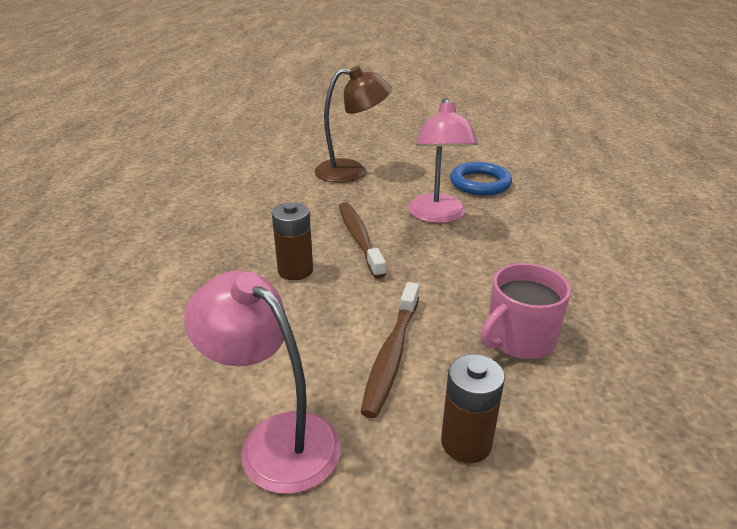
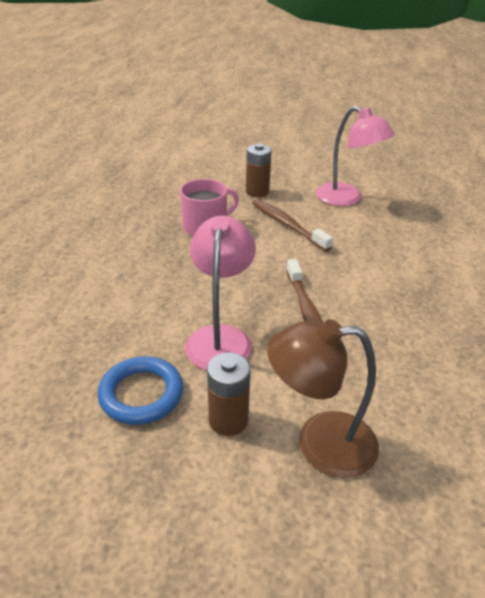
camera: 175 degrees left, 5 degrees up
(295, 270) = (361, 284): brown battery -> brown battery (228, 420)
(392, 355) = (287, 225): brown toothbrush -> brown toothbrush turned 60 degrees counterclockwise

